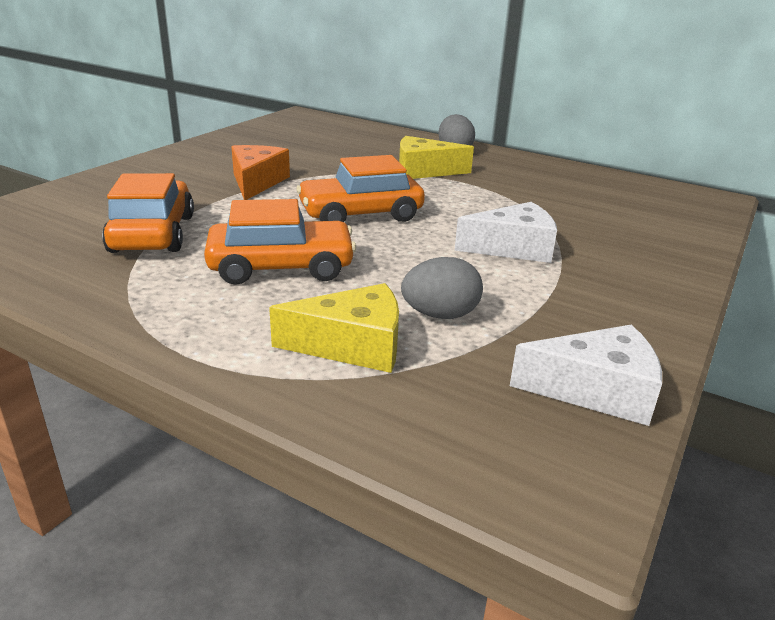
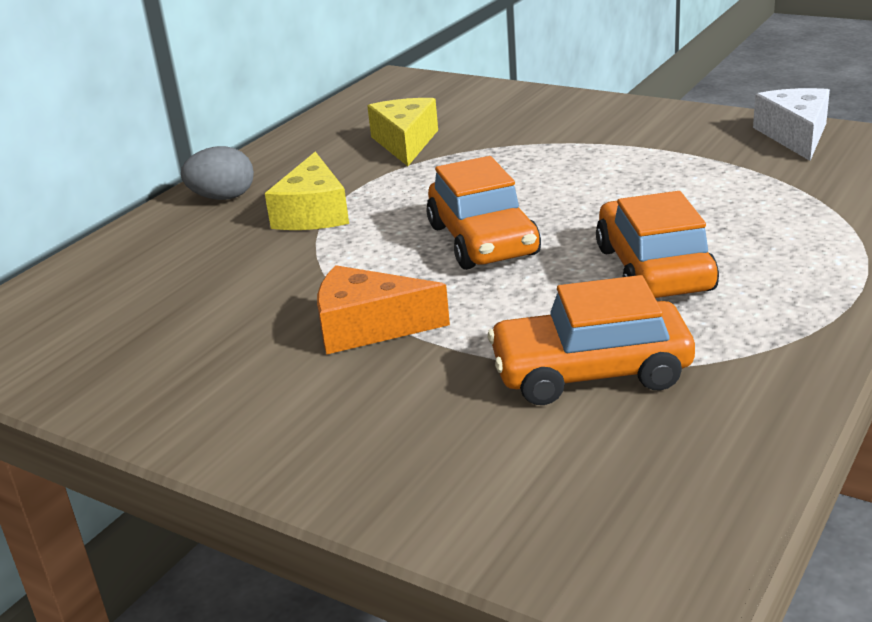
camera: 85 degrees left, 0 degrees up
(353, 345) = (793, 218): yellow cheese -> yellow cheese (405, 143)
(440, 315) = (716, 187): grey egg -> none
(513, 248) = (556, 161): white cheese -> none

